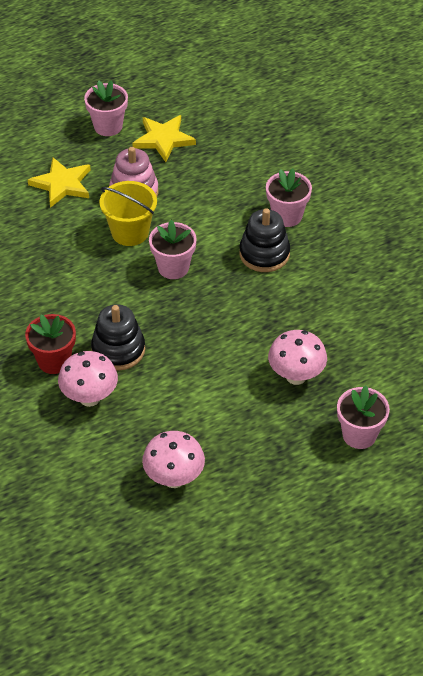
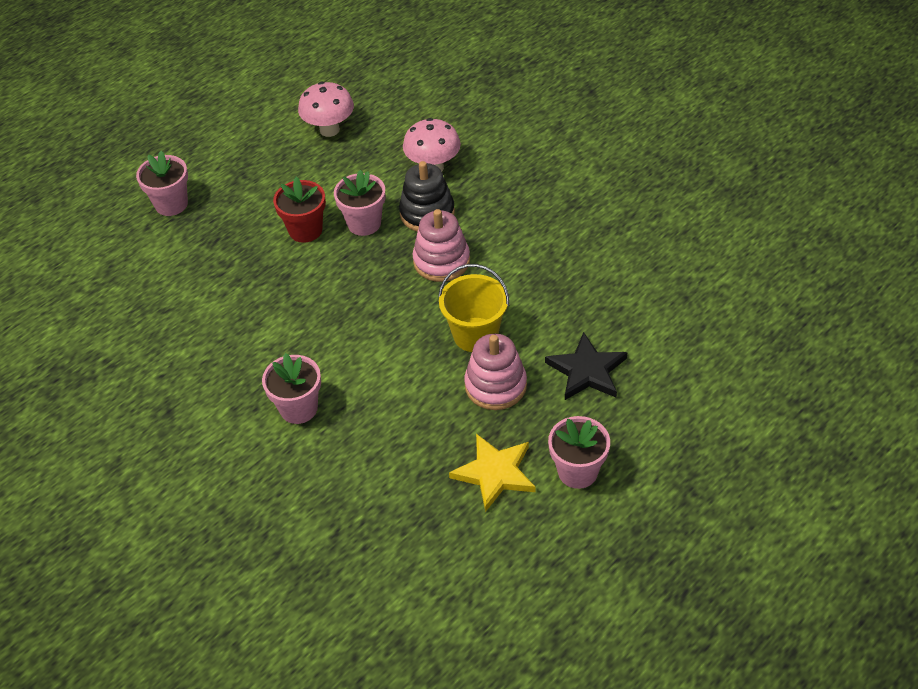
camera: 165 degrees right, 0 degrees up
(54, 361) = (484, 187): red flower pot -> red flower pot (305, 230)
(62, 184) = (587, 371): yellow star -> black star
(127, 300) = (441, 261): none -> pink stacking toy
(173, 267) = (408, 308): pink flower pot -> pink flower pot (364, 223)
(264, 254) = (312, 353): black stacking toy -> none
(296, 376) = (243, 237): pink mushroom -> none

